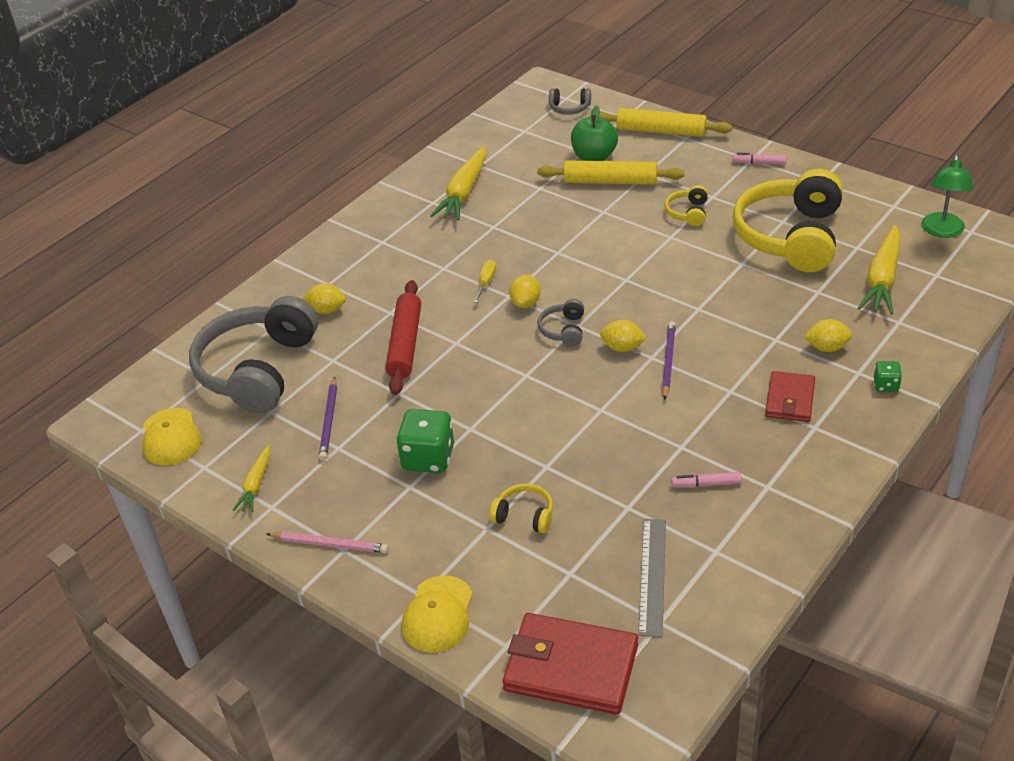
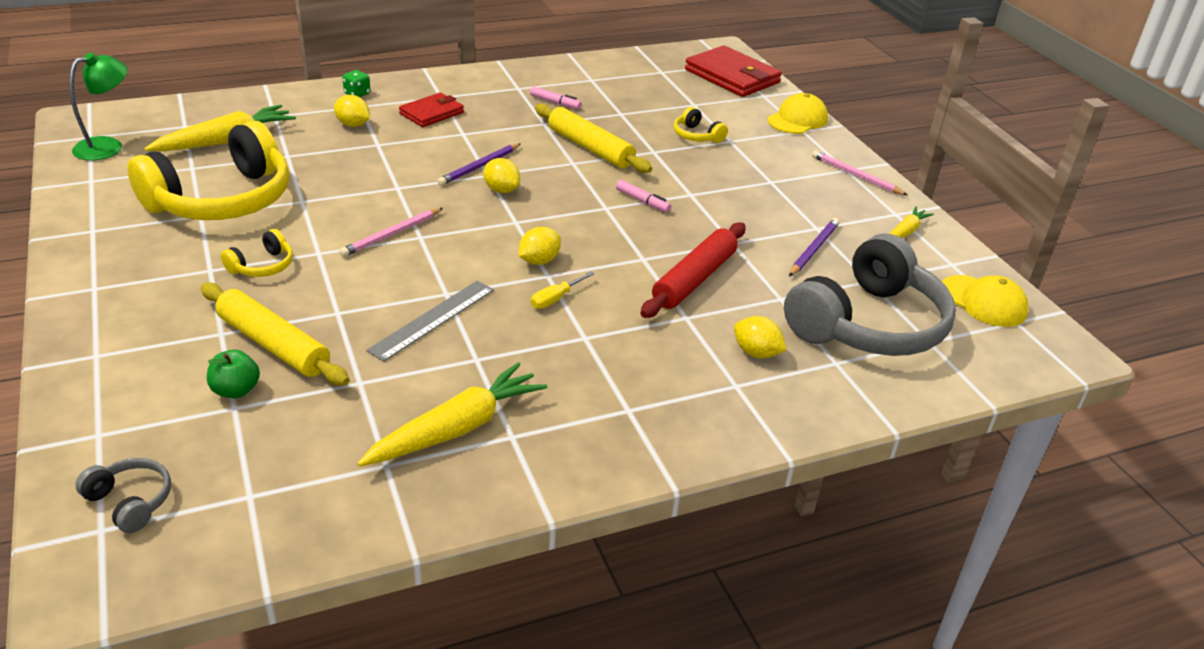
camera: 155 degrees left, 5 degrees down
(171, 437) = (983, 301): yellow cap -> yellow cap turned 120 degrees clockwise
(428, 458) = (742, 191): green dice -> none
(563, 330) = (533, 224): grey headphones -> none
(594, 157) = (236, 390): green apple -> green apple, size x0.64
(645, 271) = (392, 234): none -> pink pencil
(652, 576) = (643, 85): grey ruler -> grey ruler (433, 319)
(661, 131) = (102, 382): yellow rolling pin -> yellow rolling pin (590, 148)
(759, 163) = (97, 279): pink marker -> pink marker (642, 201)

